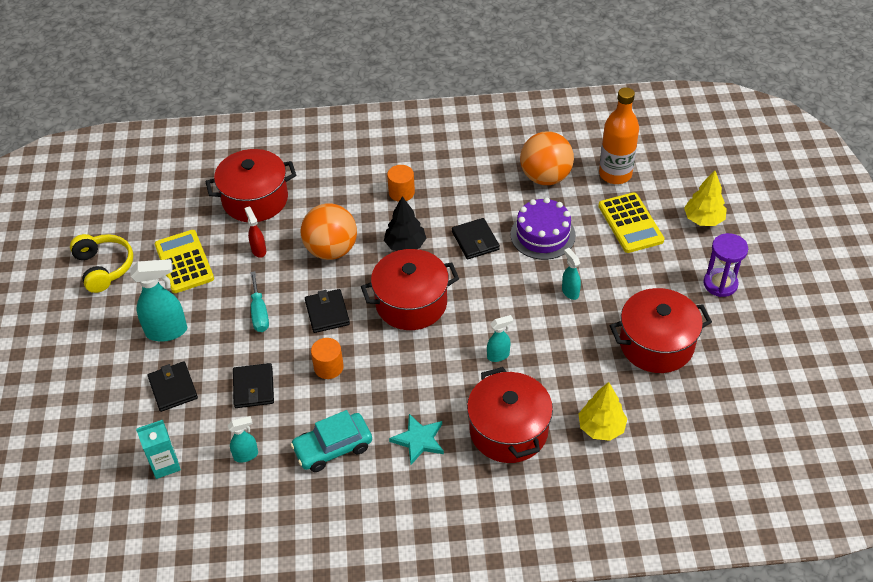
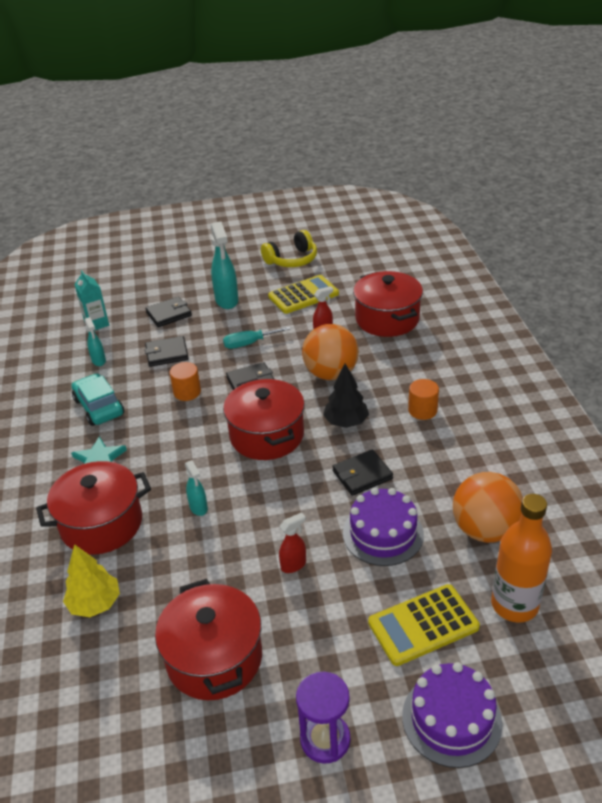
camera: 85 degrees right, 10 degrees down
(570, 292) = (294, 565): turquoise spray bottle -> red spray bottle
(703, 219) = (451, 719): yellow tree -> purple cake

